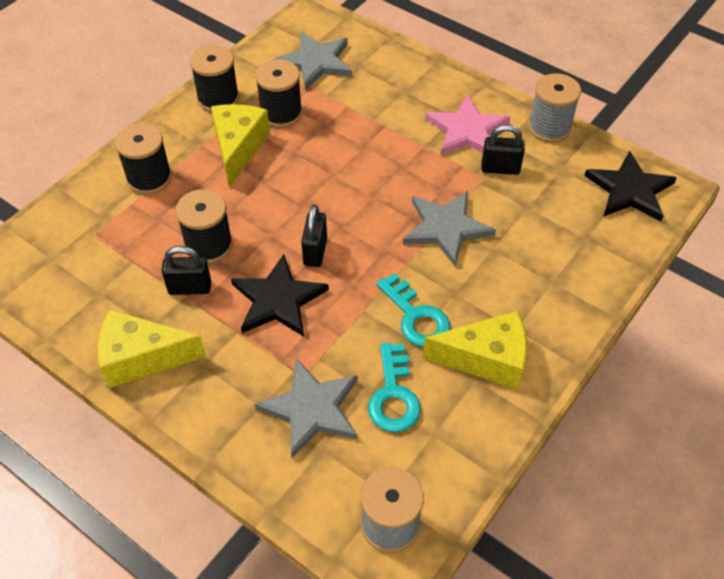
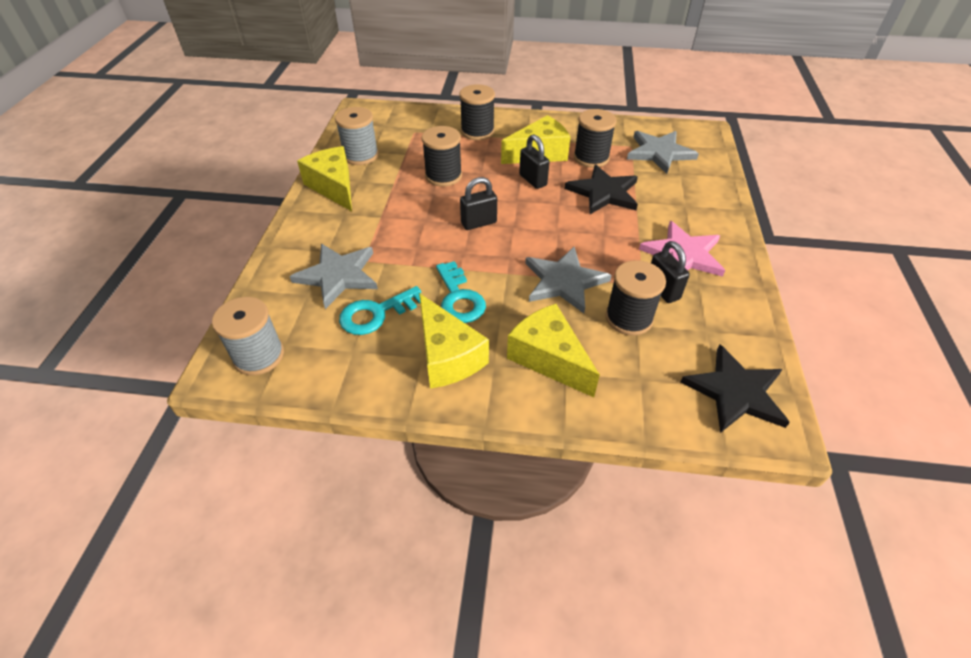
camera: 60 degrees right, 5 degrees down
(190, 288) = (402, 183): black padlock -> black padlock (533, 180)
(218, 98) = (574, 128): black spool -> black spool (628, 318)
(278, 299) = (421, 223): black star -> black star (604, 192)
(416, 317) = (459, 298): turquoise key -> turquoise key turned 45 degrees counterclockwise
(531, 286) = (549, 358): none -> yellow cheese
(549, 128) = (748, 304): grey spool -> grey spool (360, 155)

